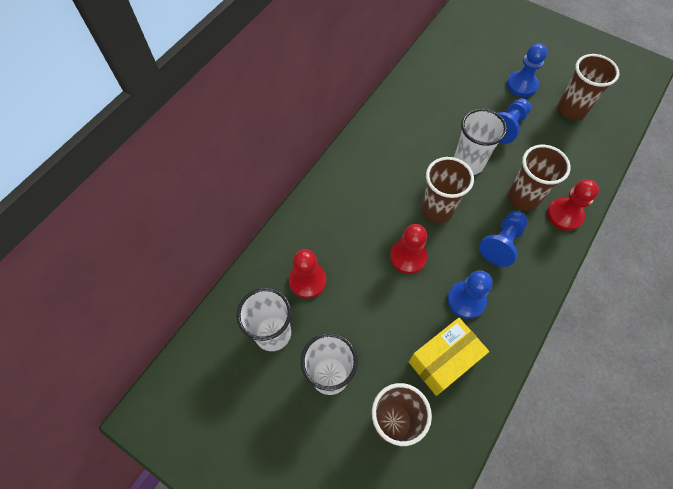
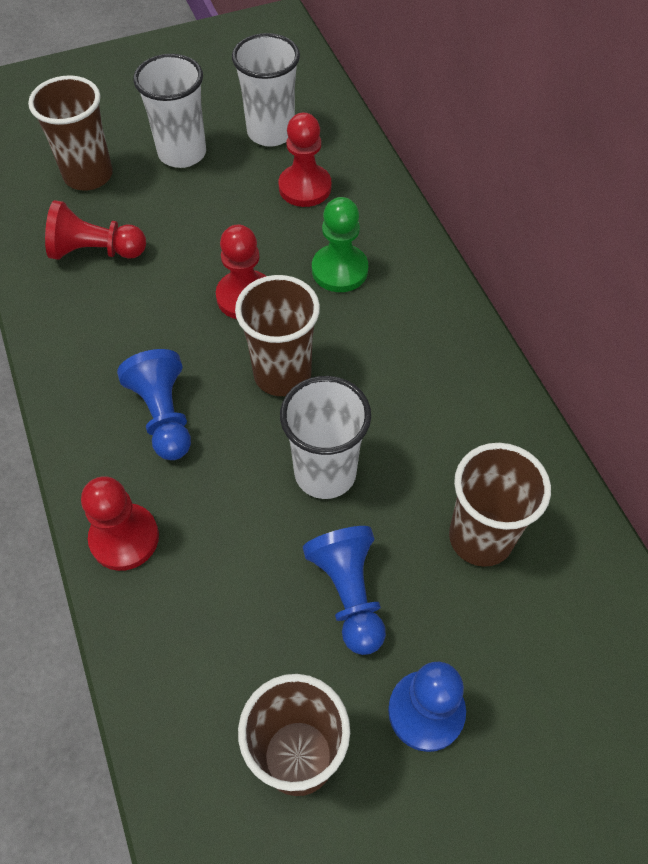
camera: 125 degrees right, 5 degrees down
(355, 225) = (339, 270): none -> green pawn
(443, 361) = (96, 251): yellow box -> red pawn
(466, 300) = (134, 318): blue pawn -> none
(523, 198) = (202, 502): brown cup -> brown cup (480, 537)

